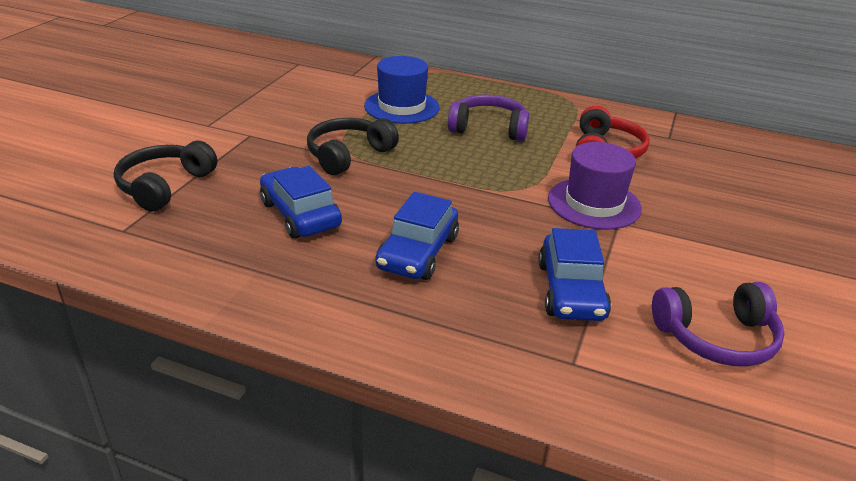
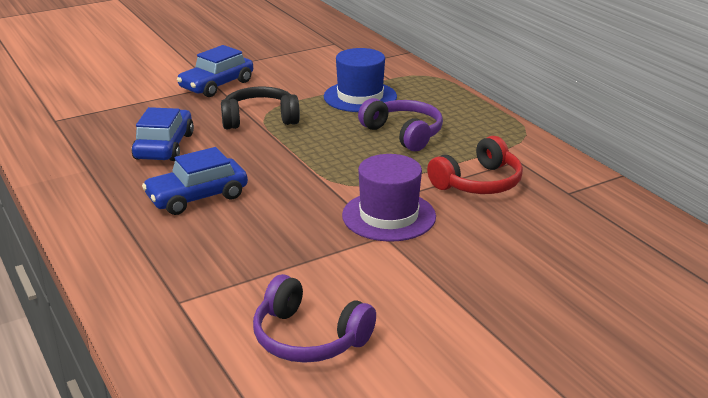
camera: 40 degrees right, 5 degrees down
(165, 186) = (114, 102): black headphones -> none
(571, 291) = (257, 262): blue car -> blue car (216, 85)

